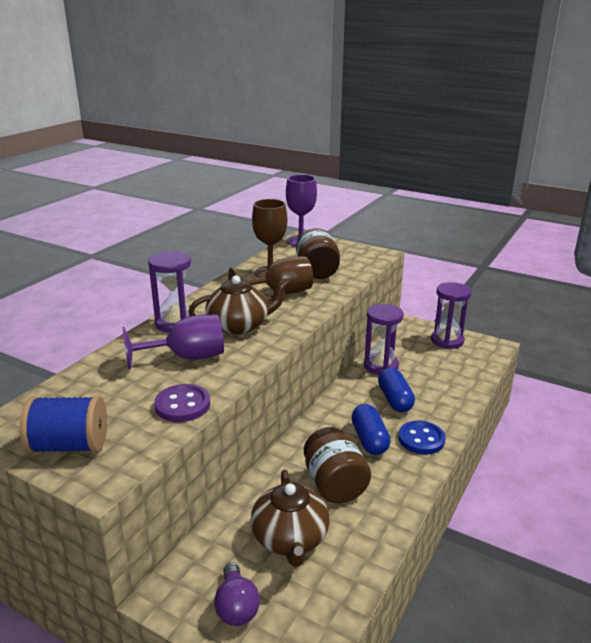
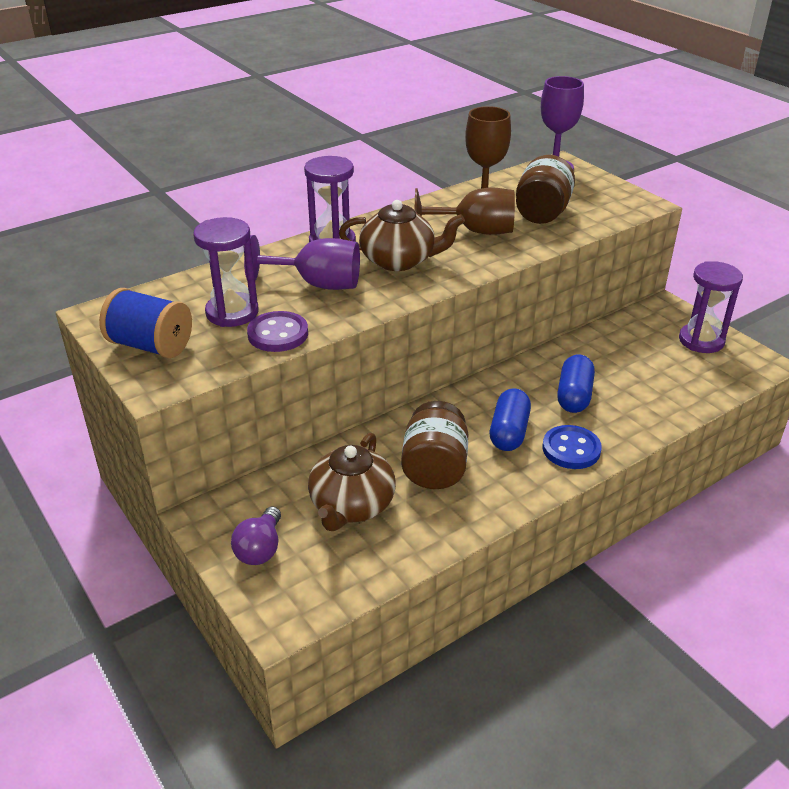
camera: 25 degrees right, 10 degrees up
(381, 366) = (587, 351): purple hourglass -> purple hourglass (232, 312)

